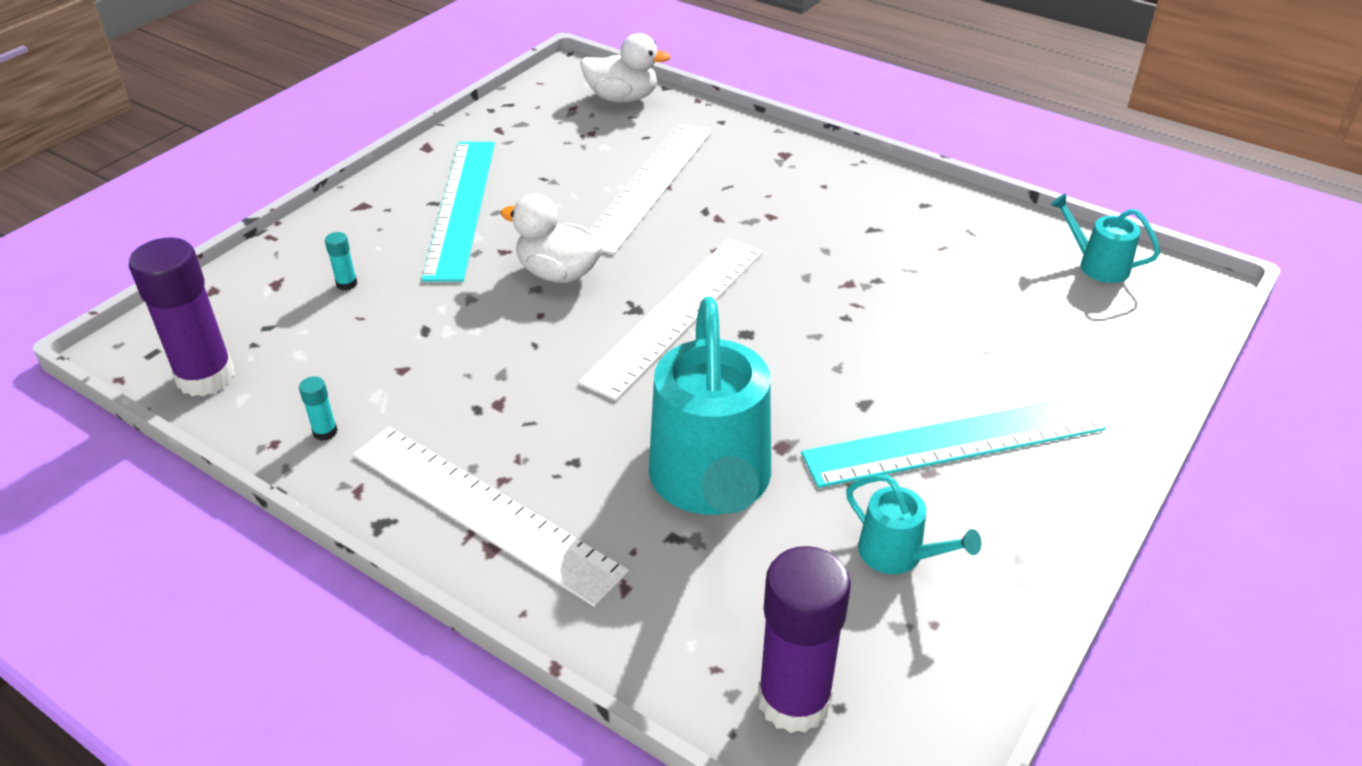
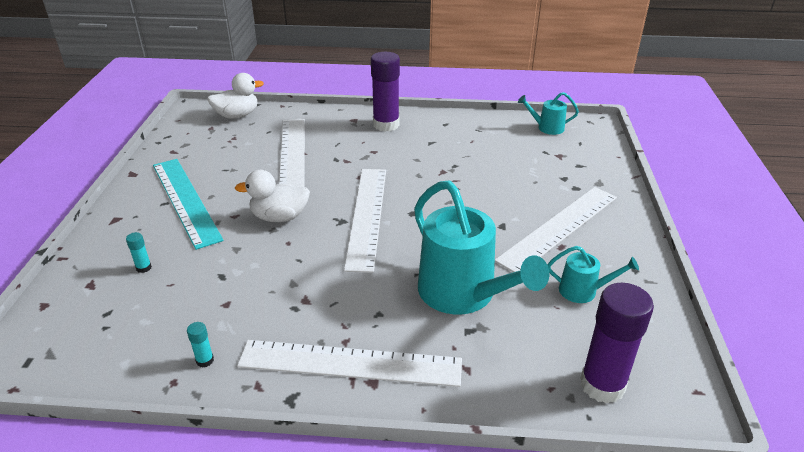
camera: 30 degrees left, 5 degrees down
(206, 377) = (85, 361): purple glue stick -> purple glue stick (386, 125)
(954, 441) = (559, 227): turquoise ruler -> white ruler

